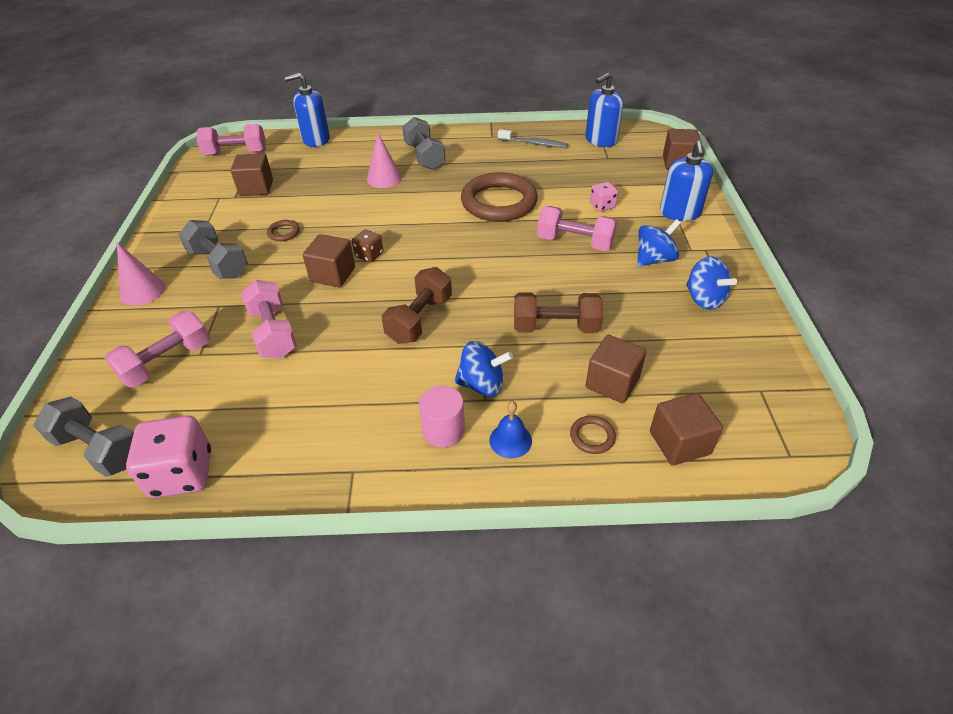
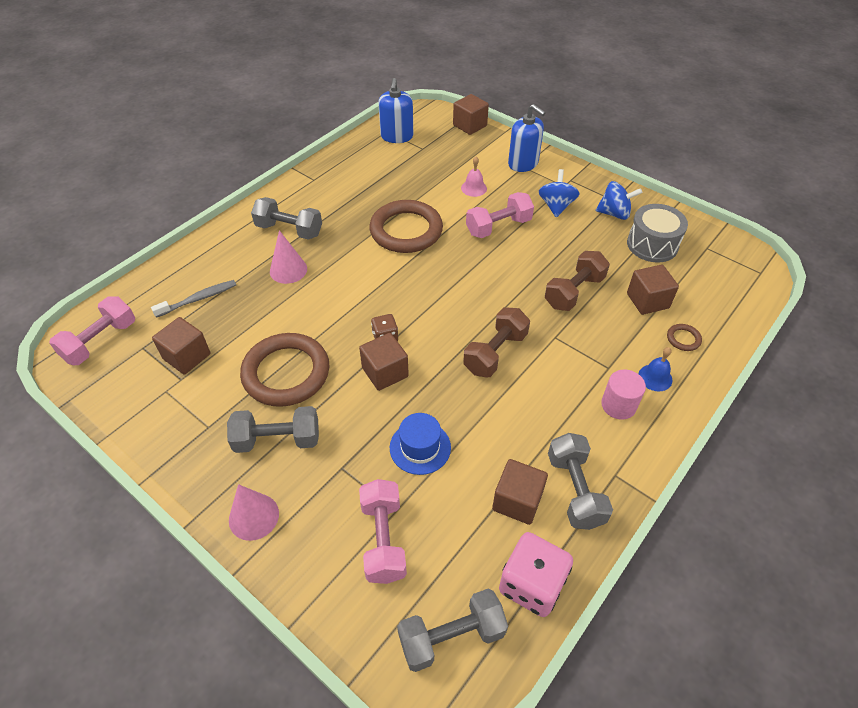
camera: 50 degrees left, 5 degrees up
(273, 333) = (420, 447): pink dumbbell -> blue hat
(284, 232) = (286, 373): brown ring -> brown ring, size x2.48
(309, 450) = (575, 490): none -> grey dumbbell
(316, 139) = (161, 276): blue soap dispenser -> none
(419, 319) = (495, 353): brown dumbbell -> brown dumbbell turned 60 degrees clockwise
(482, 384) = (593, 360): blue spinning top -> none
(534, 144) = (355, 167): grey toothbrush -> grey toothbrush (198, 299)
(602, 205) = (474, 188): pink dice -> pink bell
(679, 443) = (718, 306): brown cube -> brown cube (517, 501)
(700, 347) = (652, 245): none -> grey drum

